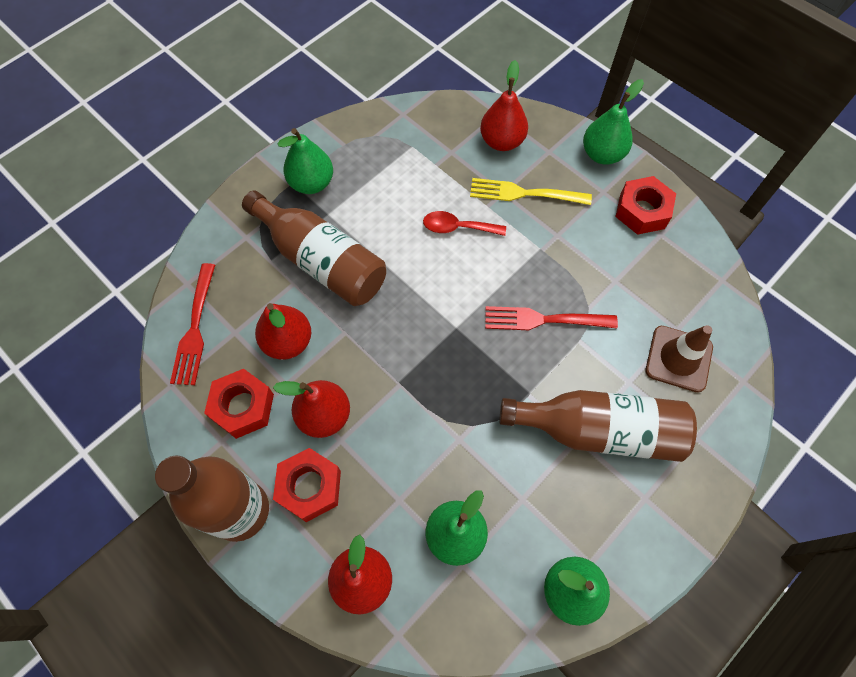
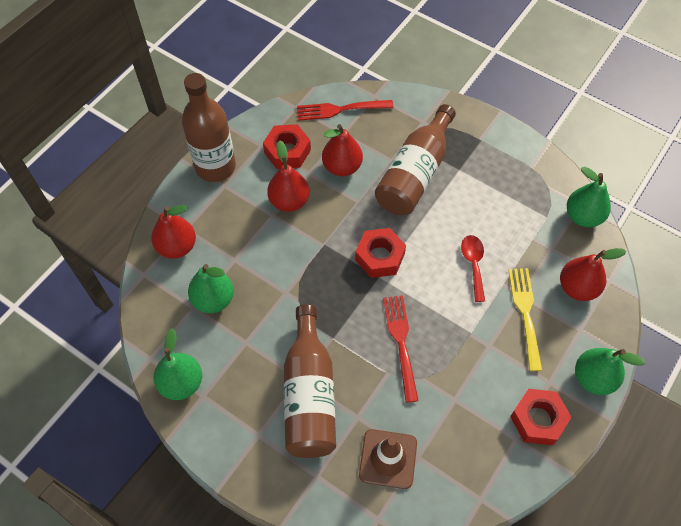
camera: 80 degrees right, 5 degrees down
(309, 487) = (236, 203): red nut -> red nut (380, 257)
(311, 183) = (484, 152): green pear -> green pear (583, 216)

